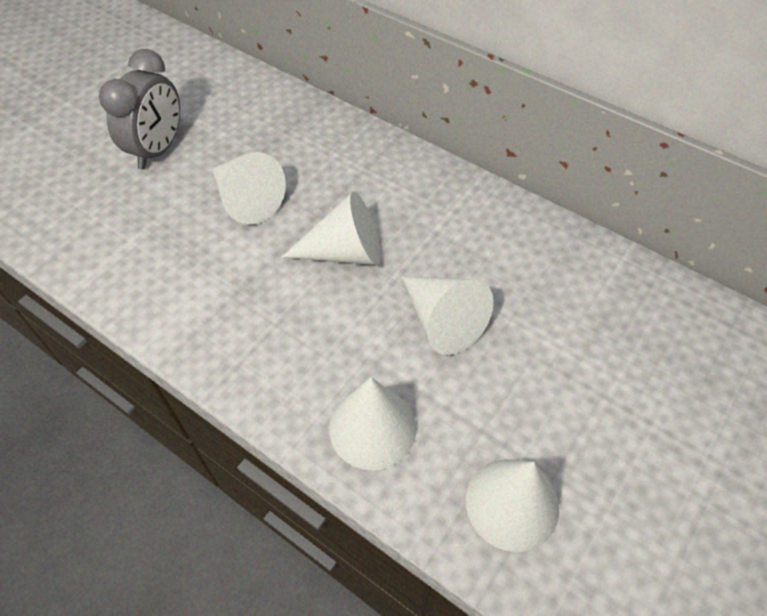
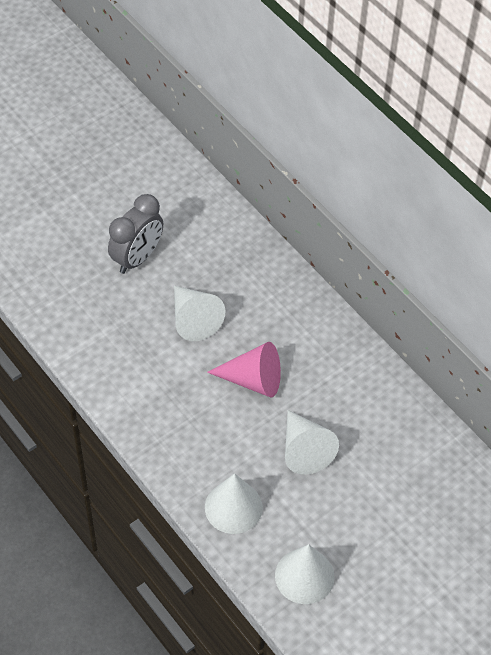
camera: 15 degrees right, 0 degrees up
(345, 252) = (253, 380): white cone -> pink cone

